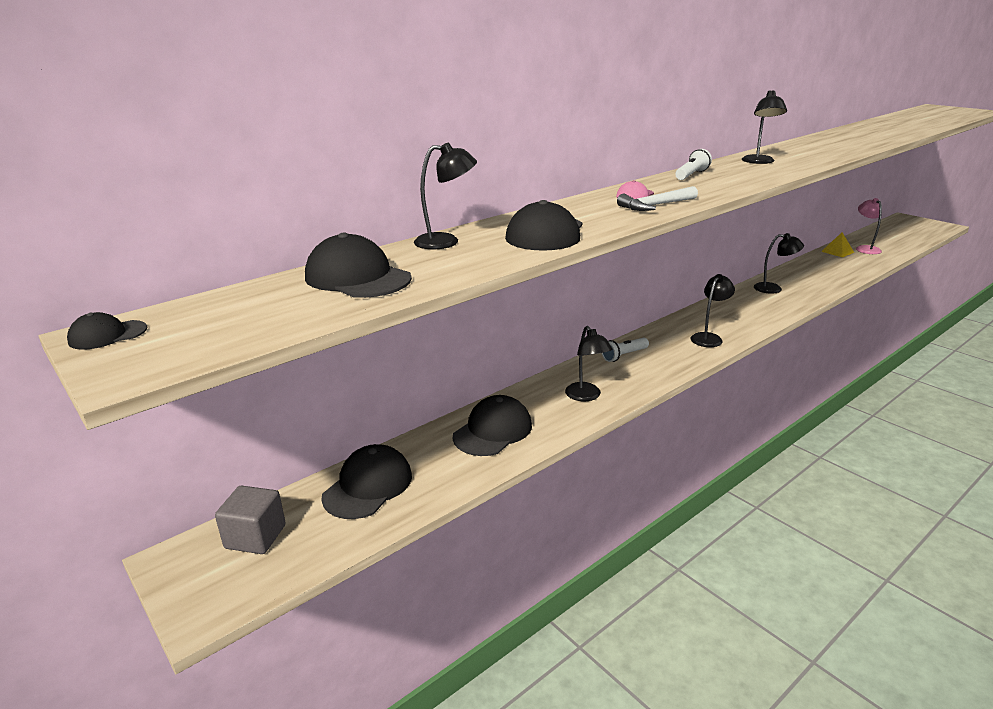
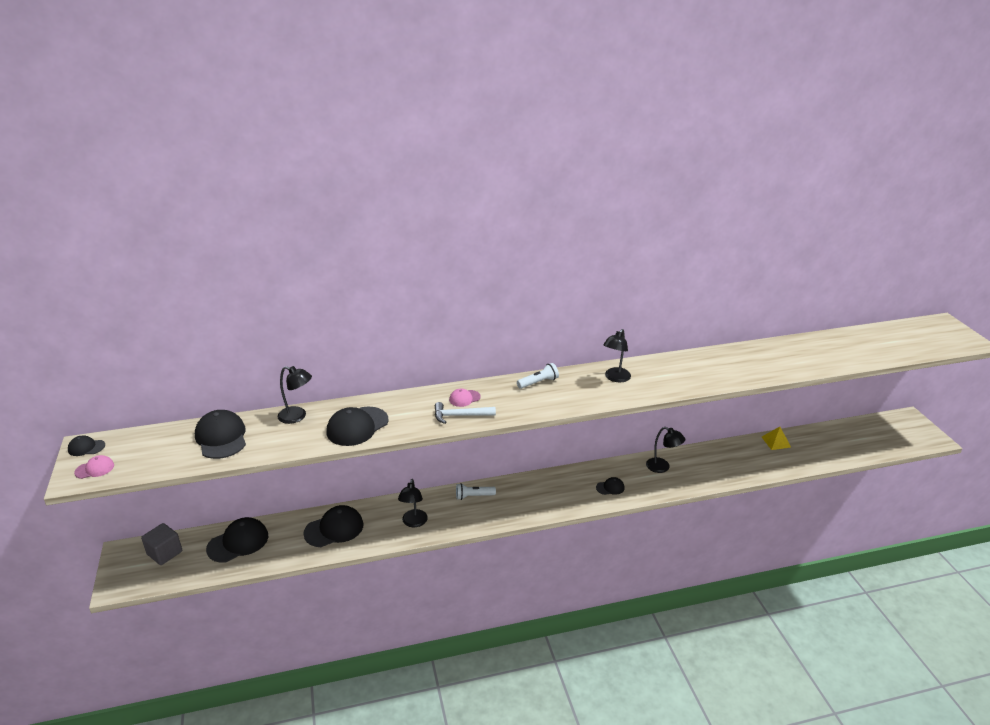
camera: 25 degrees right, 5 degrees up
(159, 353) = (95, 469): none -> pink cap
(709, 337) = (551, 500): black lamp -> none
(750, 314) = (610, 487): none -> black cap
(865, 248) = (808, 446): pink lamp -> none

